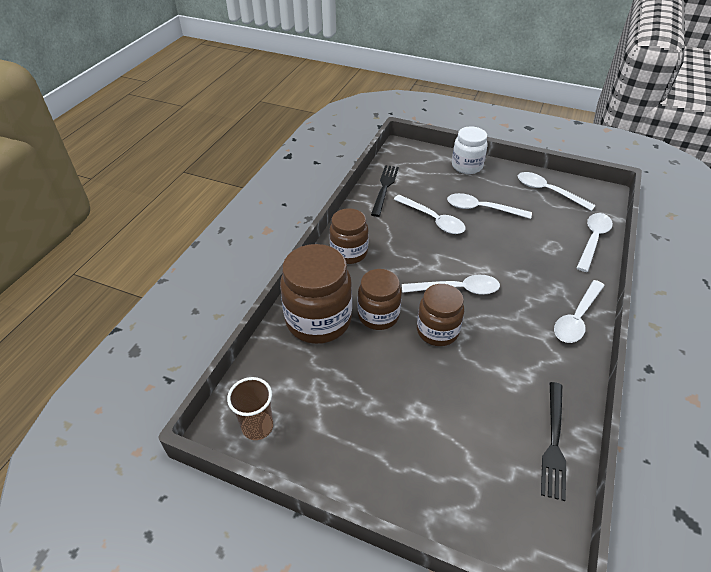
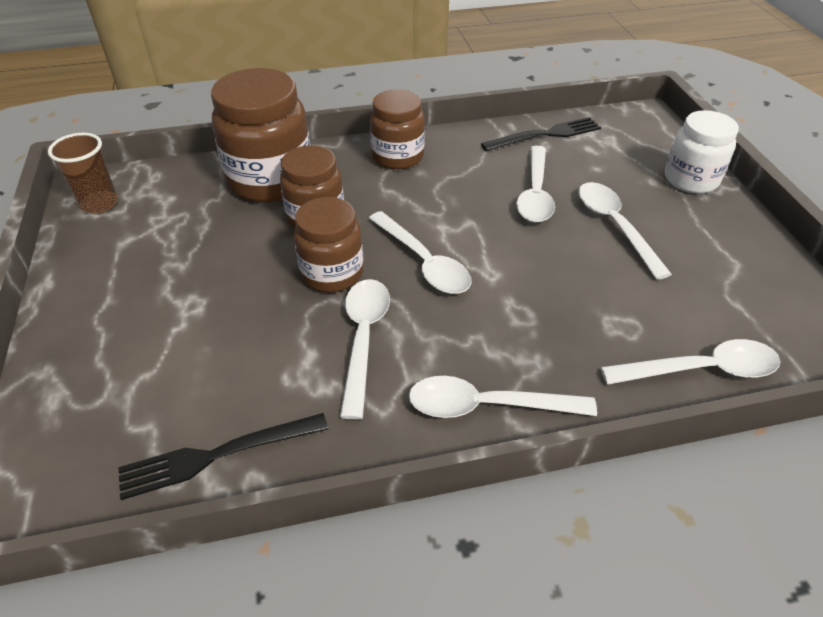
camera: 55 degrees right, 0 degrees up
(547, 191) = (753, 277): white spoon -> white spoon (363, 338)

